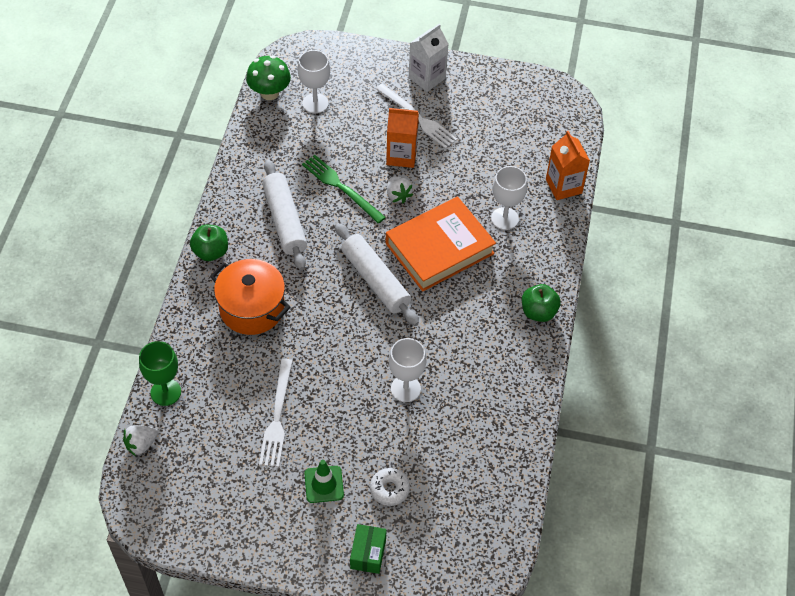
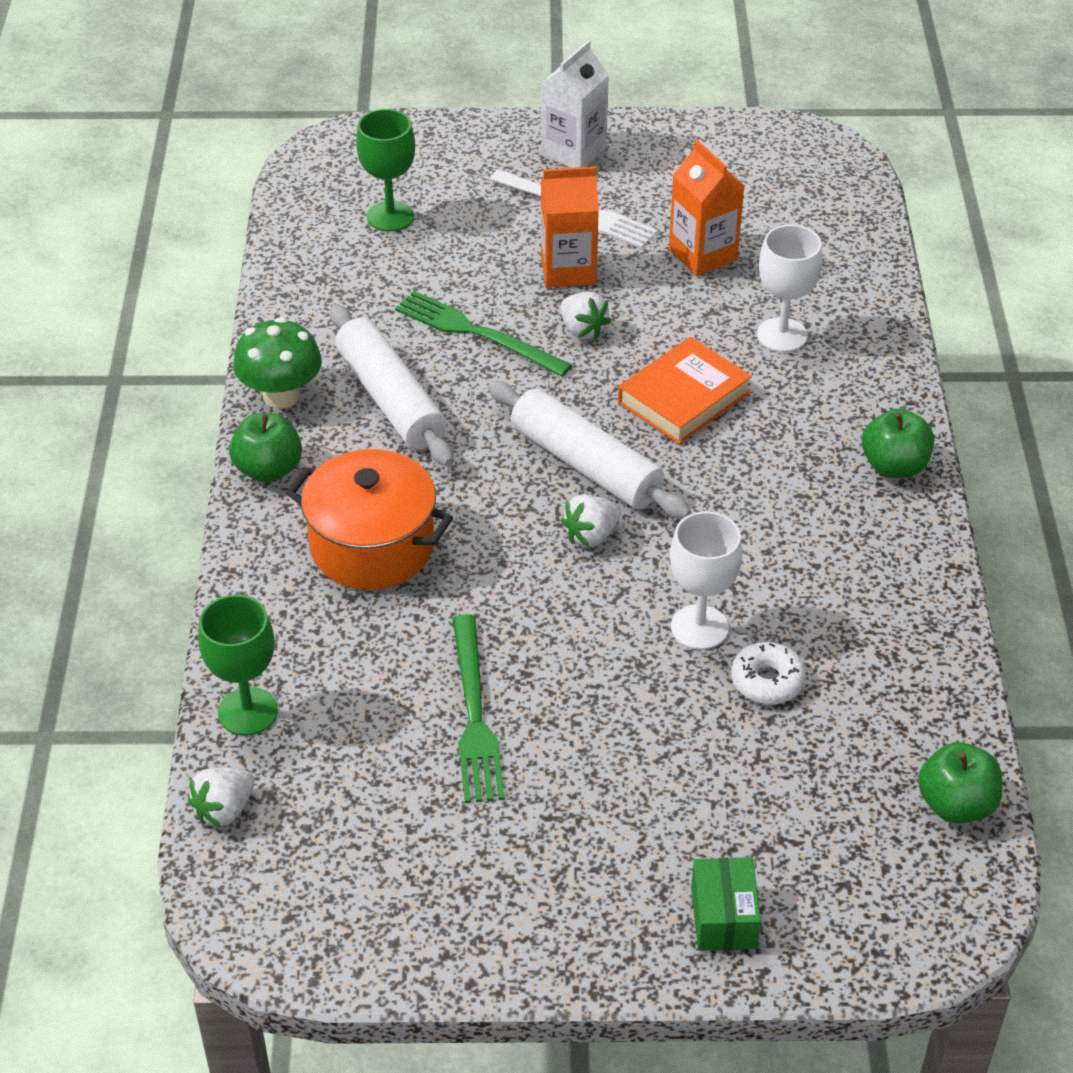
camera: 10 degrees left, 10 degrees down
(269, 93) = (304, 213): green mushroom -> green mushroom (281, 395)
(277, 416) = (474, 715): white fork -> green fork
(315, 103) = (390, 216): white goblet -> green goblet
(324, 484) = (599, 813): green traffic cone -> none
(366, 323) = (591, 535): none -> white strawberry
(389, 489) = (727, 799): white donut -> white donut (767, 681)
(439, 248) = (684, 398): orange book -> orange book, size x0.66
(504, 516) = (956, 804): none -> green apple
(563, 186) = (866, 272): orange carton -> orange carton (703, 255)

